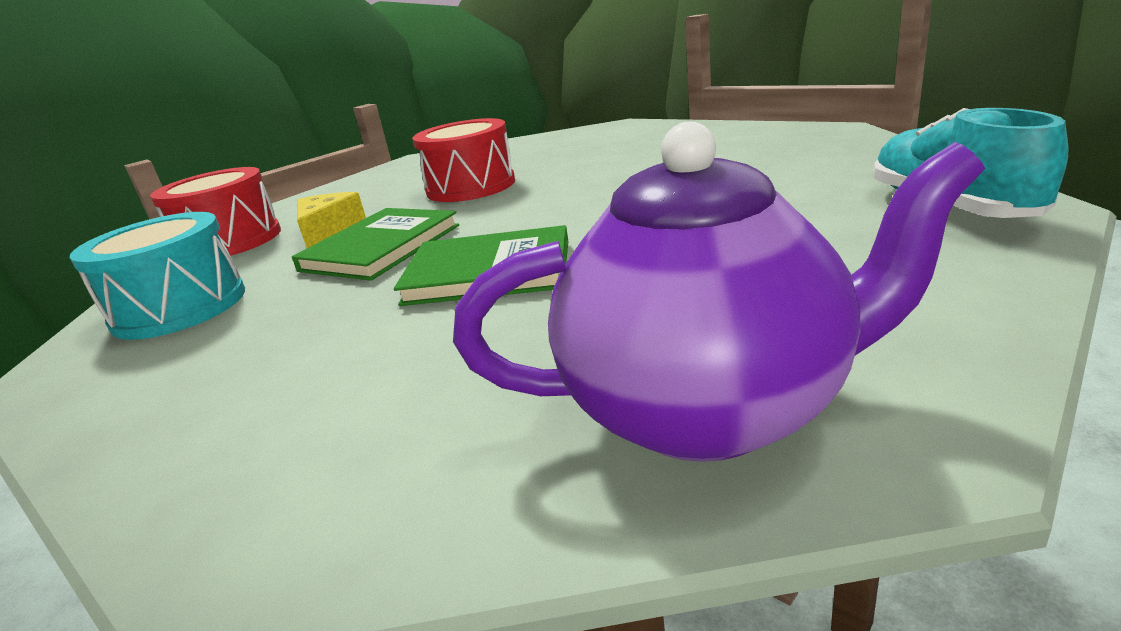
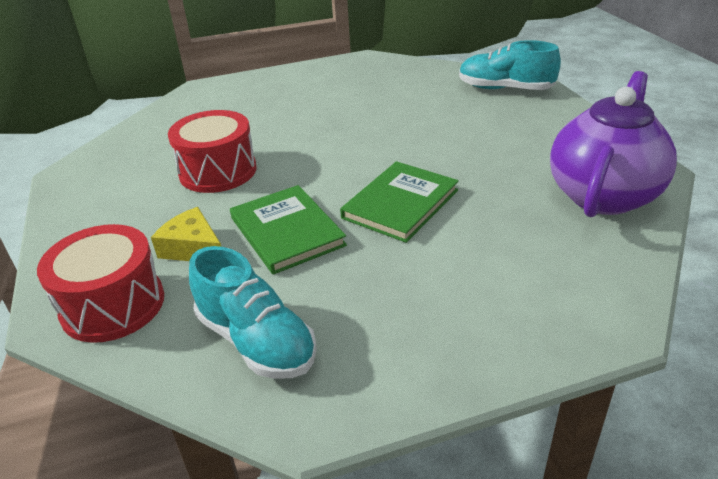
camera: 60 degrees left, 10 degrees up
(180, 307) = (256, 341): turquoise drum -> turquoise shoe

